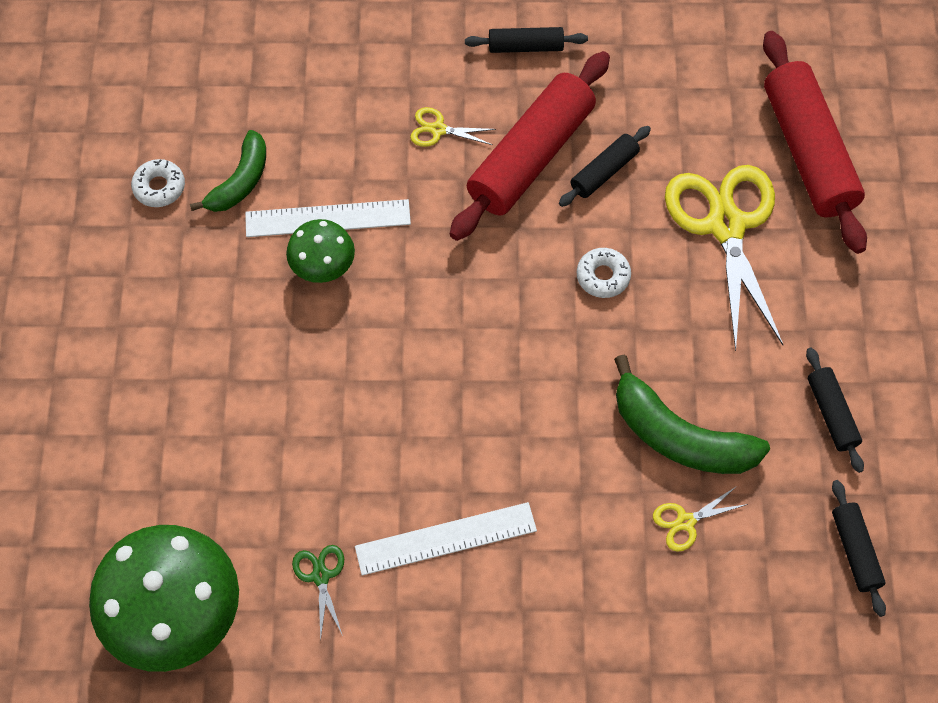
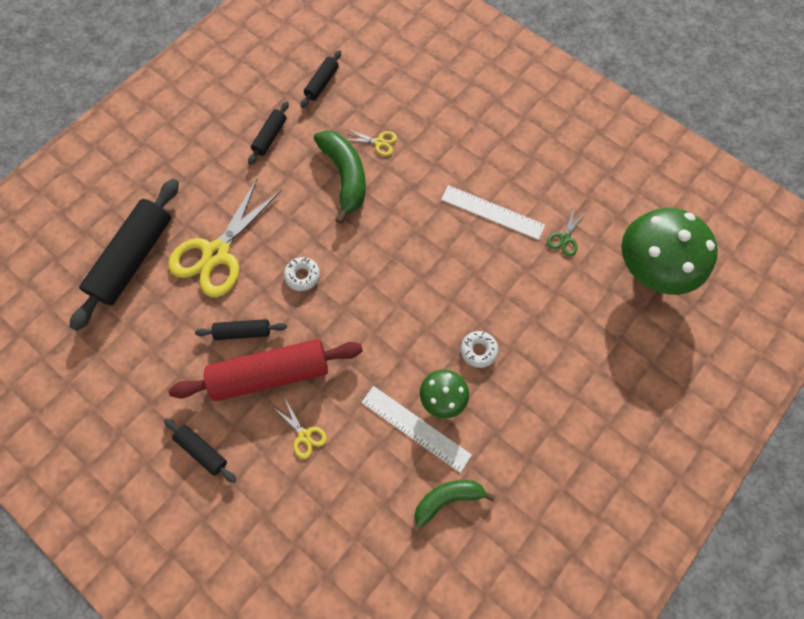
camera: 140 degrees left, 5 degrees up
(159, 187) = (500, 537): white donut -> white donut (478, 350)
(808, 152) = (134, 258): red rolling pin -> black rolling pin

